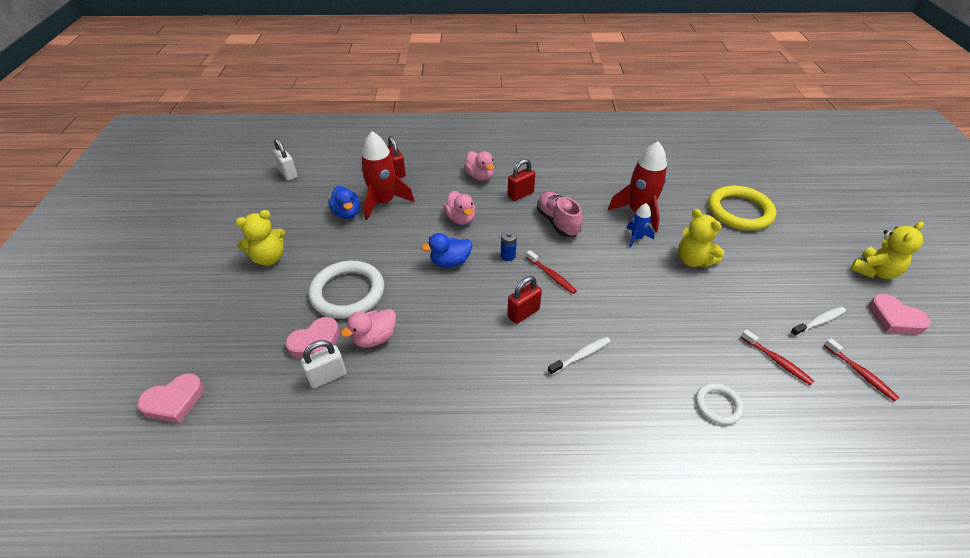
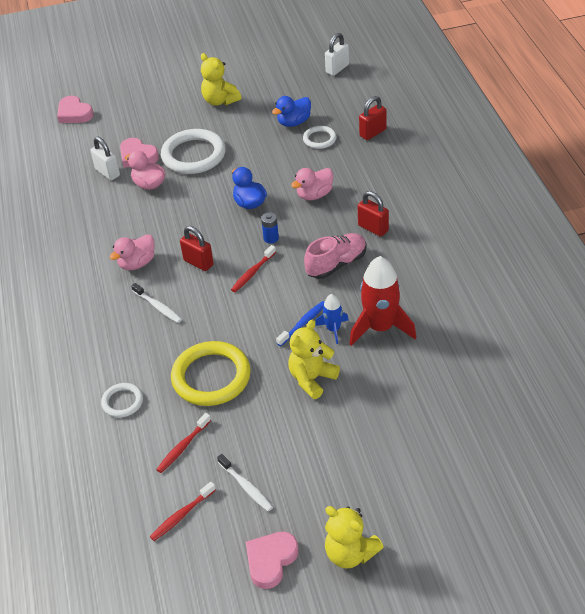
camera: 80 degrees right, 0 degrees up
(384, 202) = (319, 139): red rocket -> white ring
(480, 176) = (392, 192): pink duck -> pink duck (137, 263)
(626, 254) = (303, 323): none -> blue toothbrush
(739, 211) = (422, 421): yellow ring -> yellow ring (211, 377)

